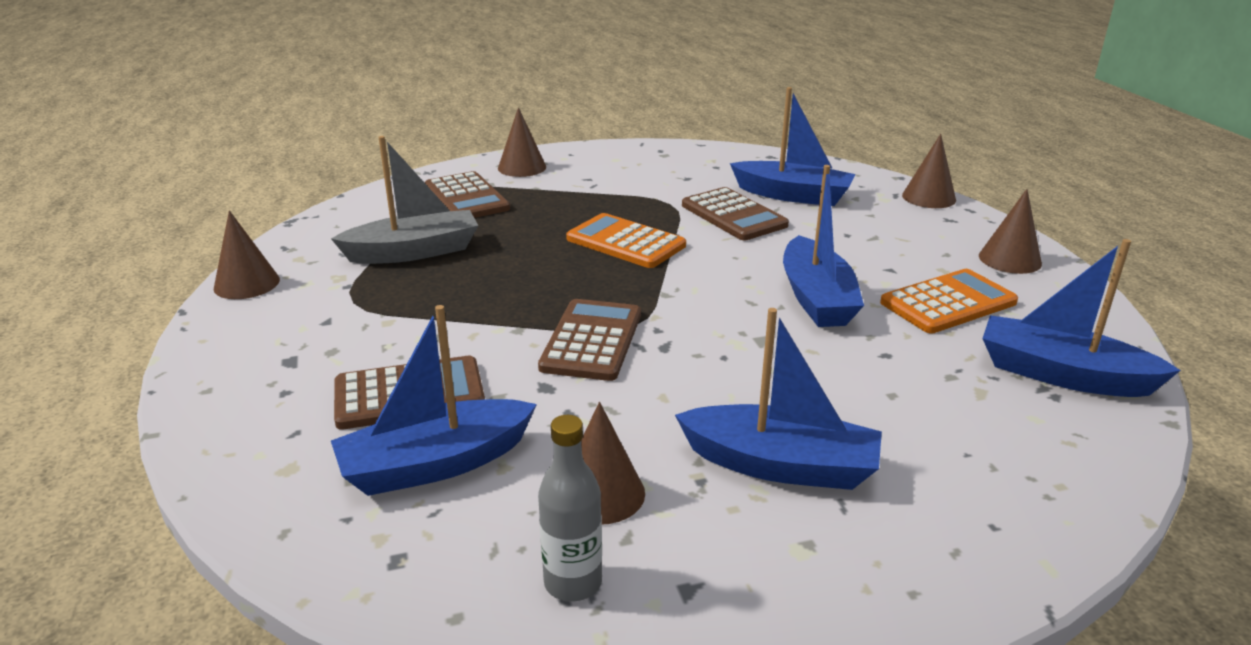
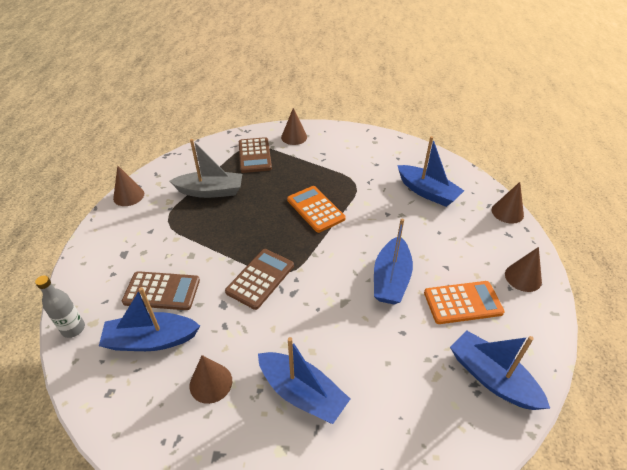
camera: 20 degrees right, 15 degrees up
(573, 582) = (171, 433): grey bottle -> grey bottle (73, 329)
(733, 215) = (384, 201): brown calculator -> none

